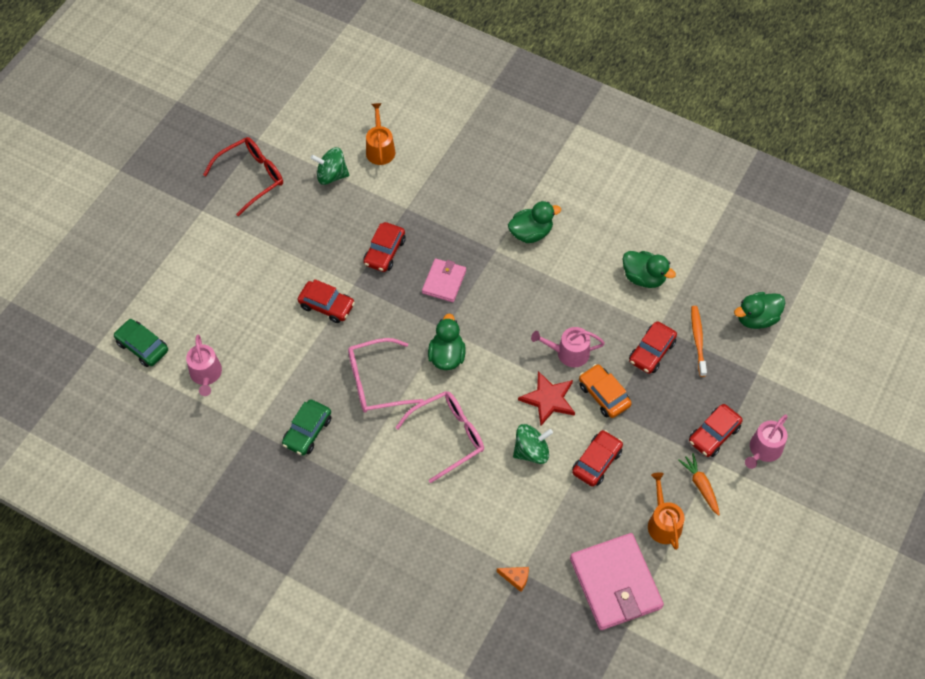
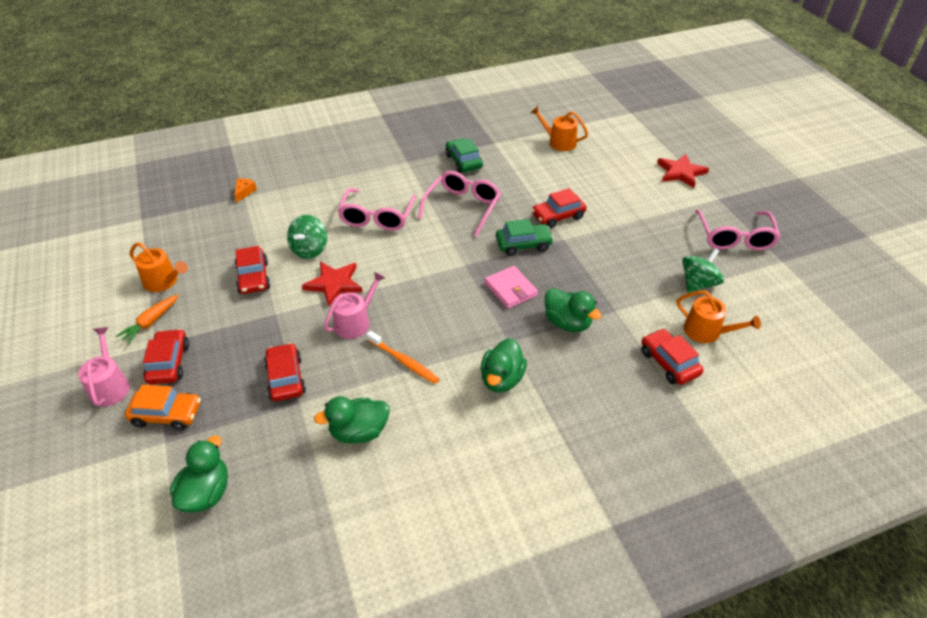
camera: 130 degrees right, 15 degrees down
(142, 346) = (611, 128): green car -> green car (523, 244)
(181, 253) = (681, 172): none -> red star
(206, 374) = (559, 142): pink watering can -> orange watering can
(252, 177) = (735, 238): red glasses -> pink glasses
(384, 252) = (579, 272): red car -> red car (669, 363)
(447, 356) = (440, 252): green duck -> green duck (567, 323)
(516, 578) = (244, 192): orange cheese -> orange cheese turned 135 degrees clockwise
(604, 395) = (294, 318): orange car -> orange car (167, 414)
(615, 583) = (171, 231): pink wallet -> none
(698, 340) = (251, 422): orange toothbrush -> orange toothbrush (403, 361)
(700, 486) = (151, 322): orange carrot -> orange carrot turned 105 degrees clockwise

